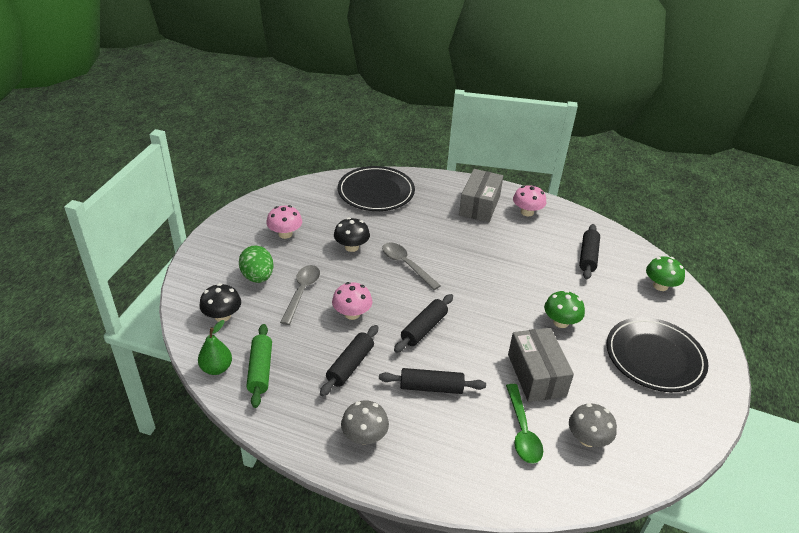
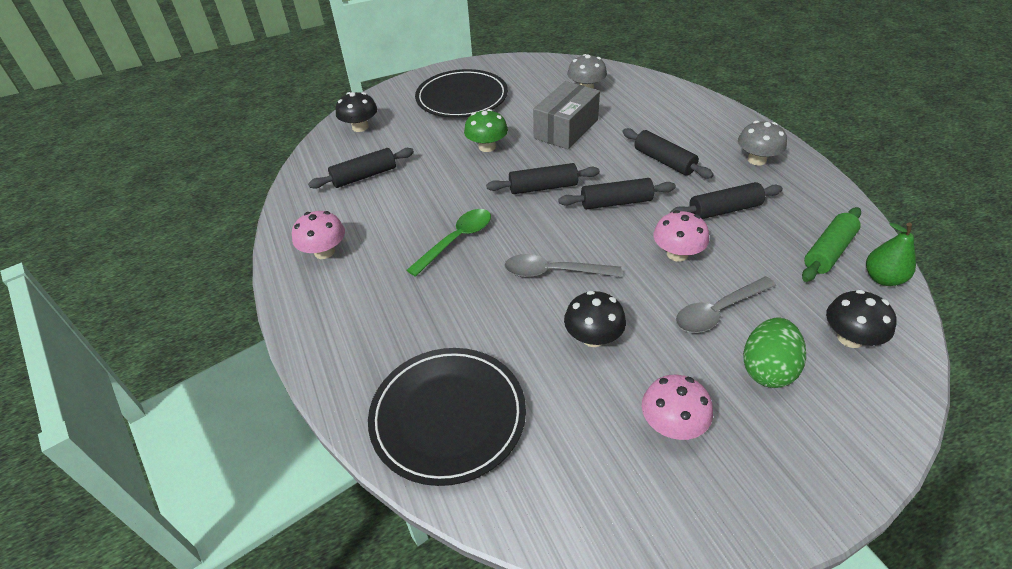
camera: 130 degrees left, 5 degrees up
(406, 265) = (553, 272): grey spoon -> grey spoon turned 90 degrees clockwise
(479, 205) = (355, 295): grey box -> none
(480, 312) = (543, 187): none -> black rolling pin
(522, 431) = (625, 110): green spoon -> green spoon (456, 240)
(660, 286) = (360, 127): green mushroom -> black mushroom

